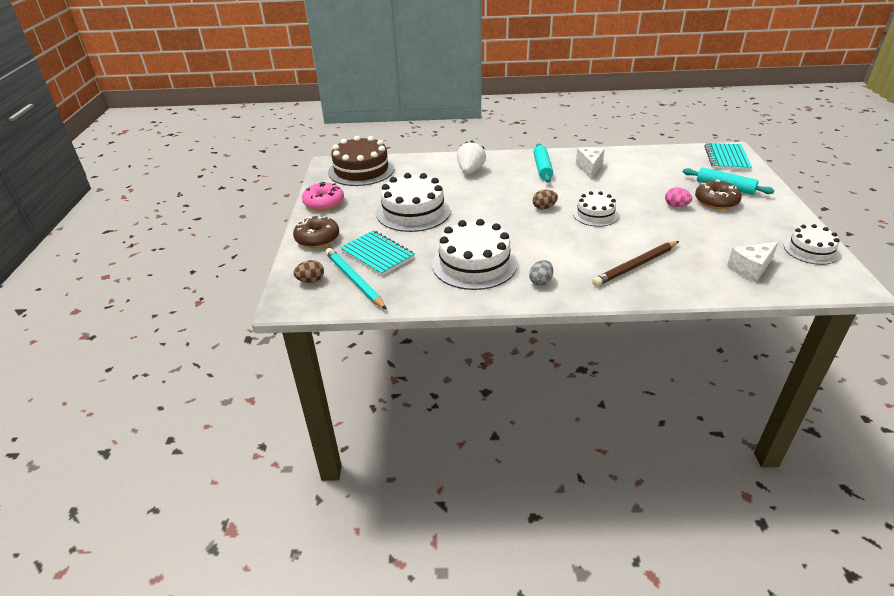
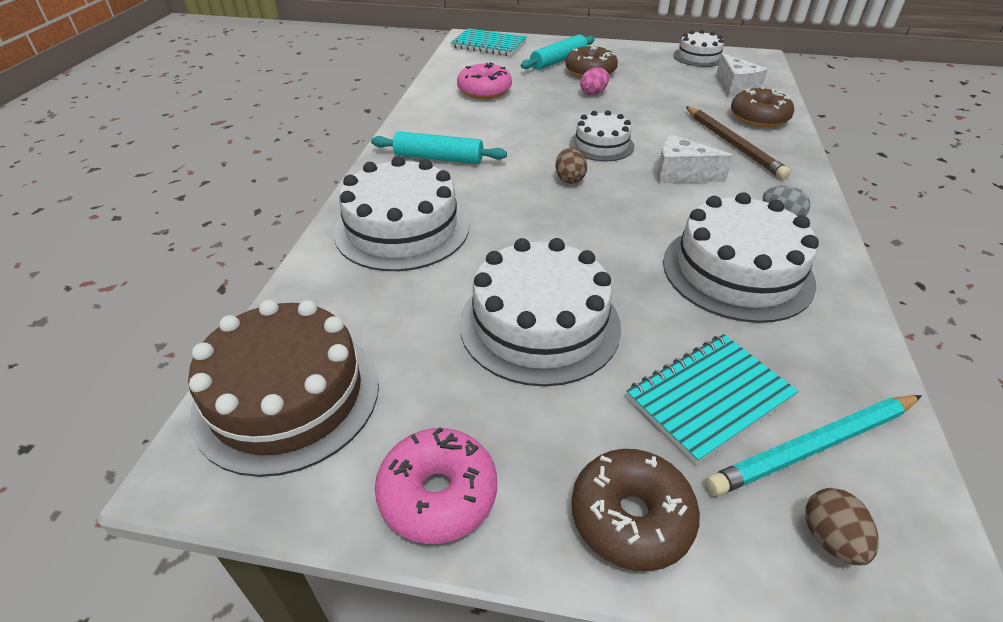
camera: 80 degrees left, 5 degrees up
(470, 171) = (402, 228): white strawberry -> white cake
(589, 168) = (463, 123): white cheese -> white cheese (681, 174)
(642, 168) = (484, 91): none -> pink donut
(696, 279) = (759, 118): none -> brown donut

